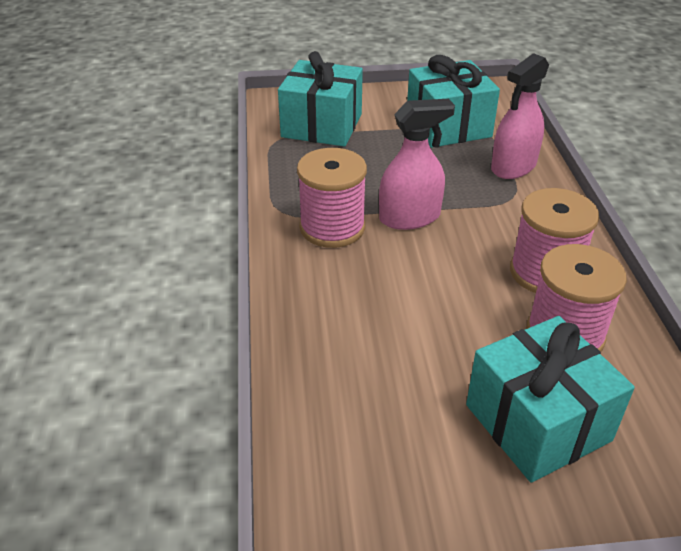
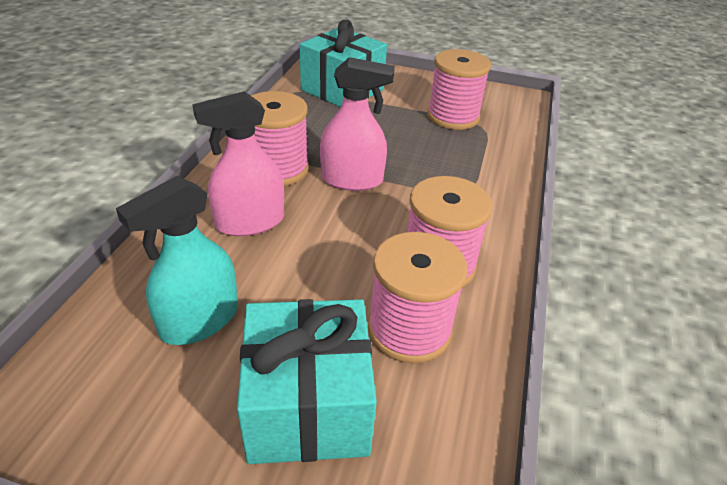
camera: 20 degrees right, 0 degrees up
(390, 389) = (199, 320): none -> turquoise spray bottle
(448, 126) = (453, 117): turquoise gift -> pink spool
(513, 167) = (486, 164): pink spray bottle -> pink spray bottle (250, 222)

